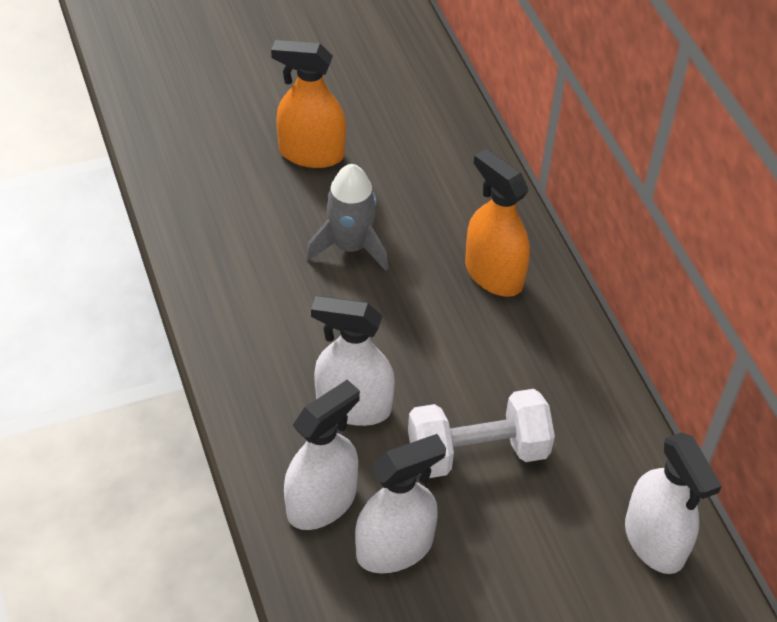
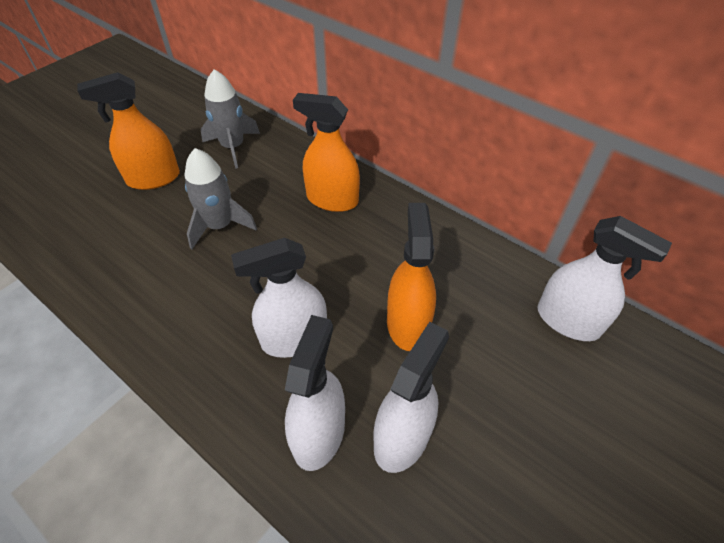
camera: 30 degrees left, 0 degrees up
(422, 151) = (232, 147): none -> grey rocket
(477, 452) = (407, 323): white dumbbell -> orange spray bottle

